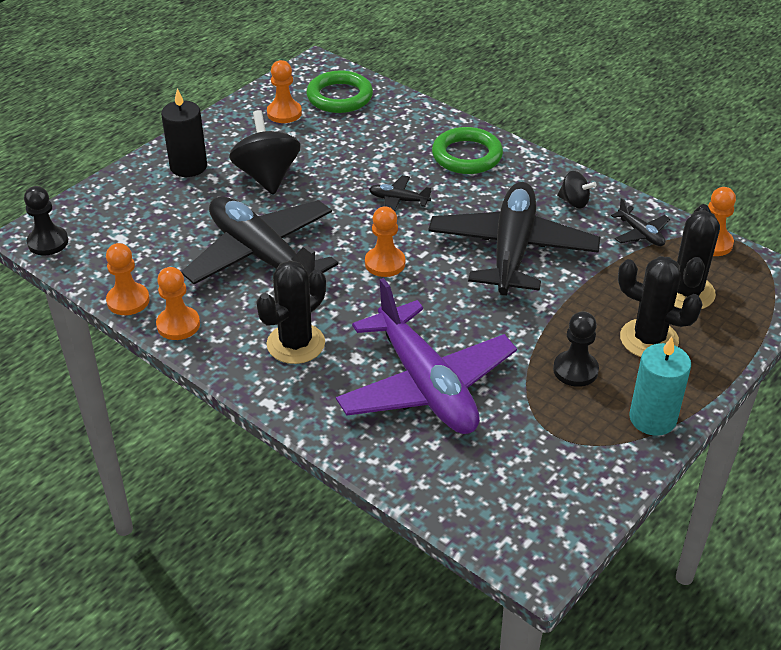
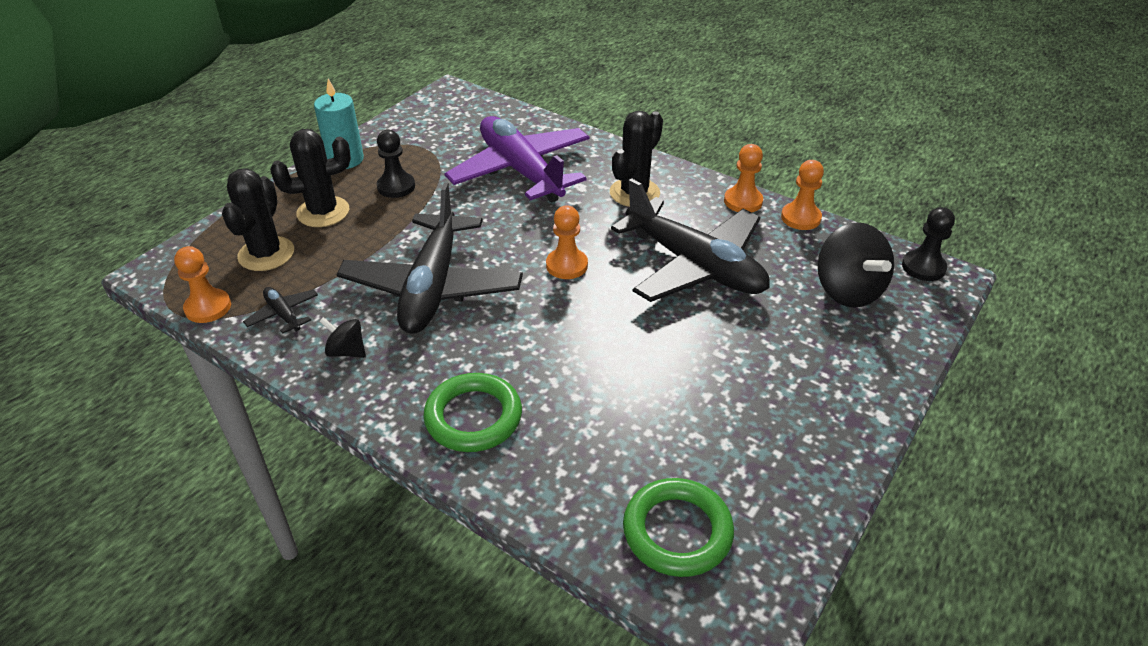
camera: 175 degrees right, 0 degrees up
(188, 166) = (837, 374): black candle -> none
(267, 176) = (730, 365): black spinning top -> black spinning top (847, 291)
(284, 113) = (752, 485): orange pawn -> none
(398, 200) = (560, 340): black plane -> none
(649, 339) = (323, 212): black cactus -> black cactus turned 45 degrees counterclockwise

